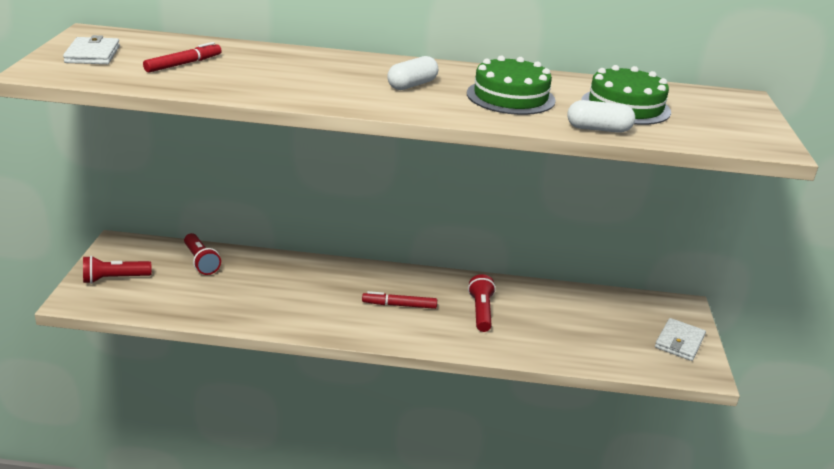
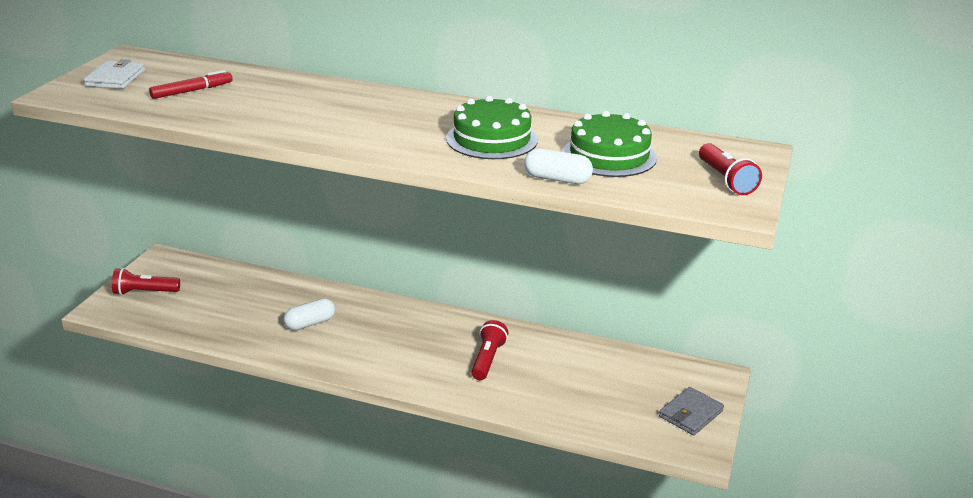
camera: 15 degrees right, 0 degrees up
(201, 262) = (231, 282): red flashlight -> red flashlight (726, 180)
(399, 305) = (406, 344): red marker -> none
(412, 85) = (398, 122): white capsule -> white capsule (310, 323)
(679, 342) = (690, 414): white wallet -> grey wallet

